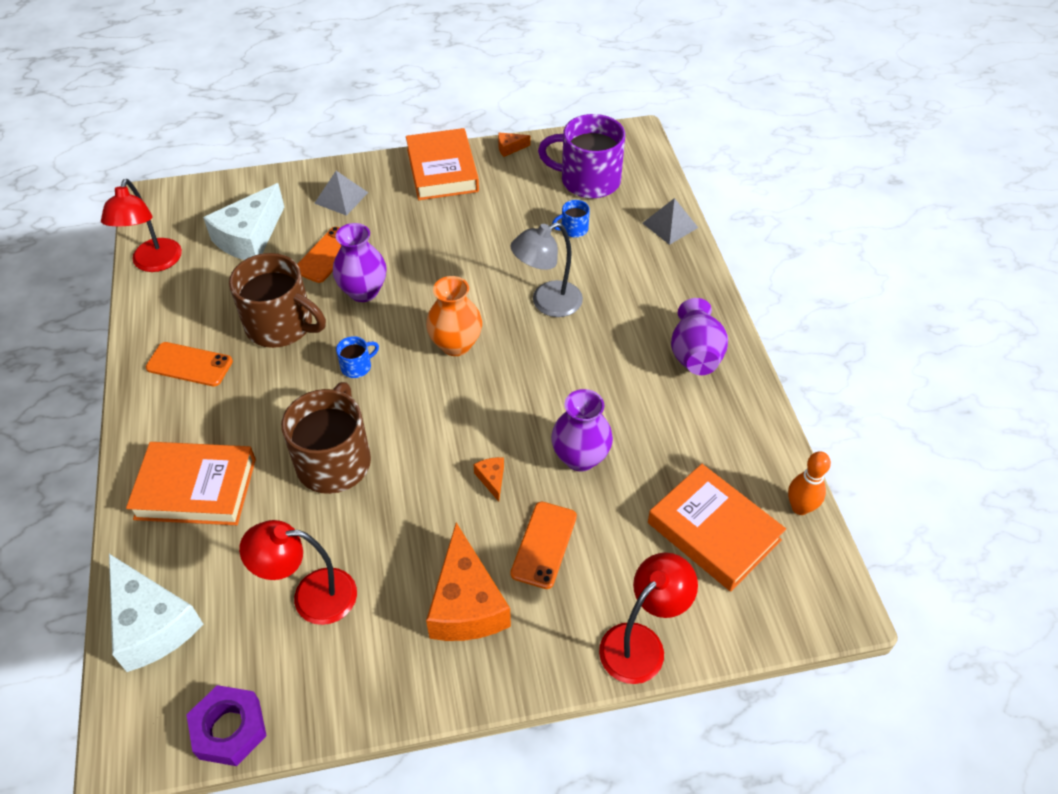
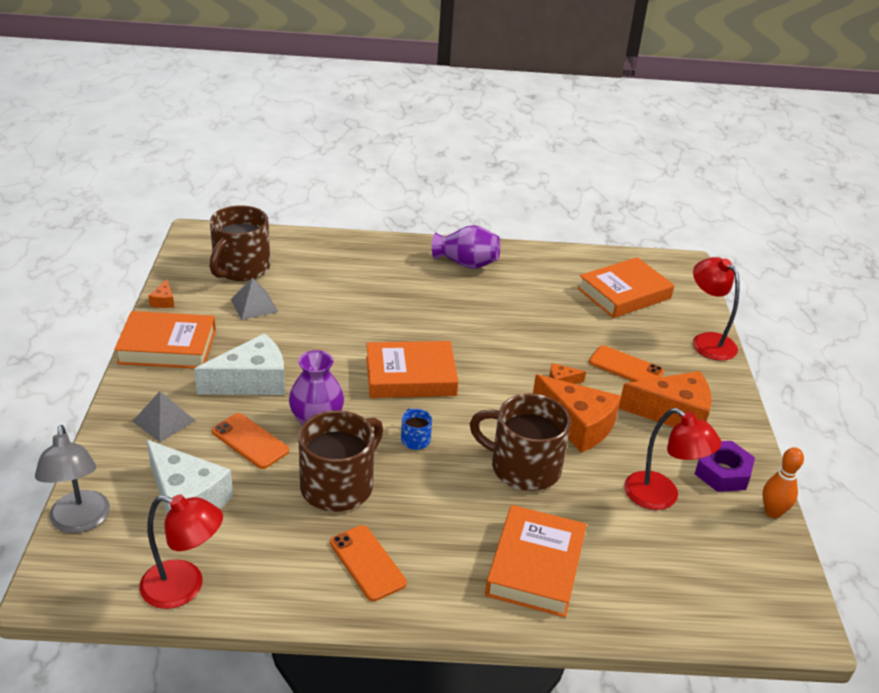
camera: 80 degrees left, 15 degrees down
(152, 624) = (683, 606): white cheese -> white cheese (251, 381)
(189, 365) = (367, 563): orange phone -> orange phone turned 60 degrees counterclockwise
(229, 729) = (780, 558): purple nut -> purple nut (722, 472)
(311, 596) = (661, 497): red lamp -> red lamp turned 60 degrees counterclockwise
(417, 503) = (577, 424): none -> orange cheese
(456, 344) = (410, 376): orange vase -> orange book
(547, 303) = (382, 319): grey lamp -> grey lamp (80, 522)
(573, 229) = (299, 288): blue mug -> none
(580, 457) = (550, 335): purple vase -> none
(588, 180) = (241, 268): purple mug -> brown mug
(670, 225) = (322, 243): grey pyramid -> grey pyramid (254, 305)
(800, 507) = (610, 257): orange bowling pin -> orange bowling pin (772, 512)

